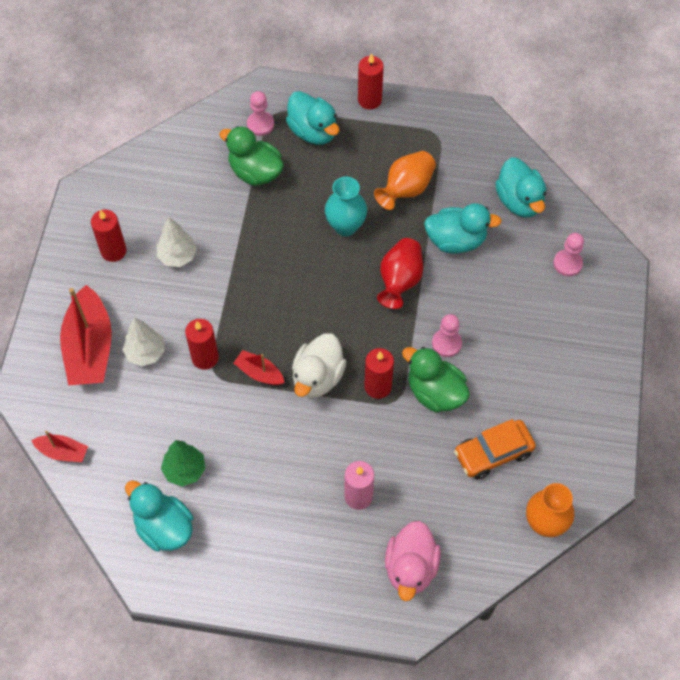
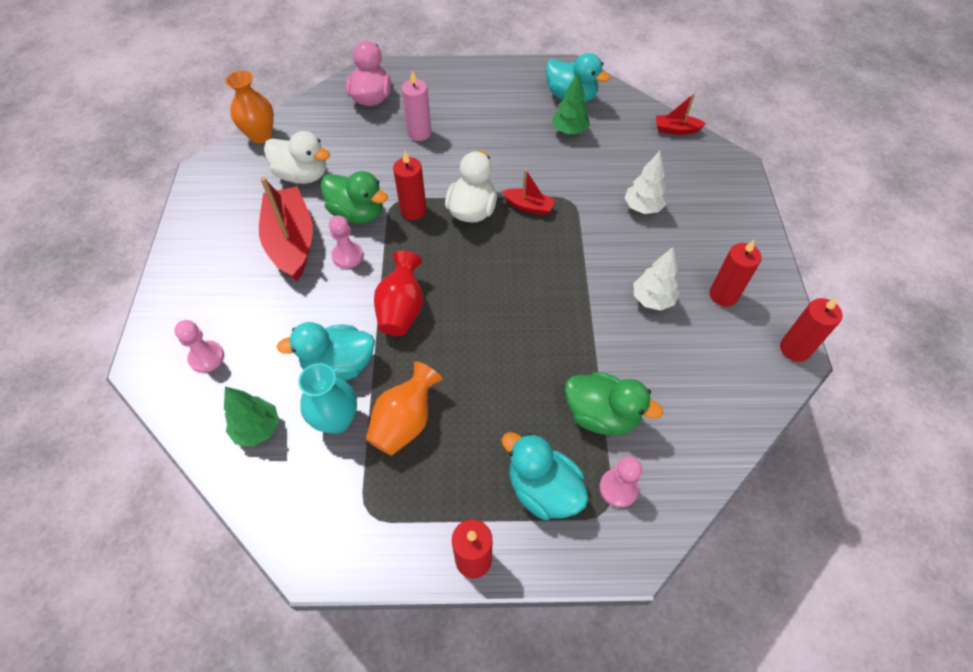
camera: 170 degrees right, 5 degrees down
(89, 348) = (697, 204): red boat -> red boat (291, 242)
(205, 358) = (584, 211): red candle -> red candle (794, 349)
(345, 226) = (473, 362): turquoise vase -> turquoise vase (336, 420)
(493, 453) = (302, 175): orange car -> white duck
(519, 201) = (257, 429): turquoise duck -> green tree

